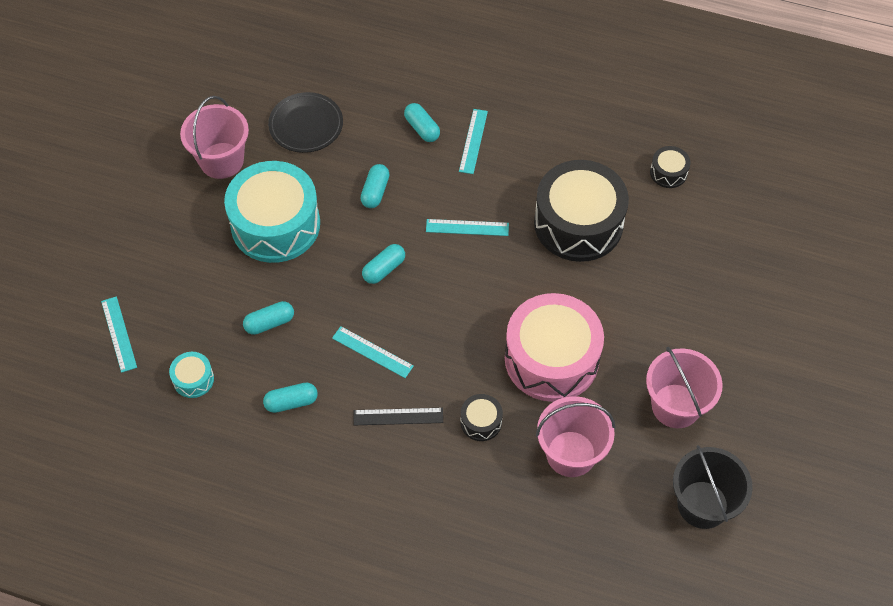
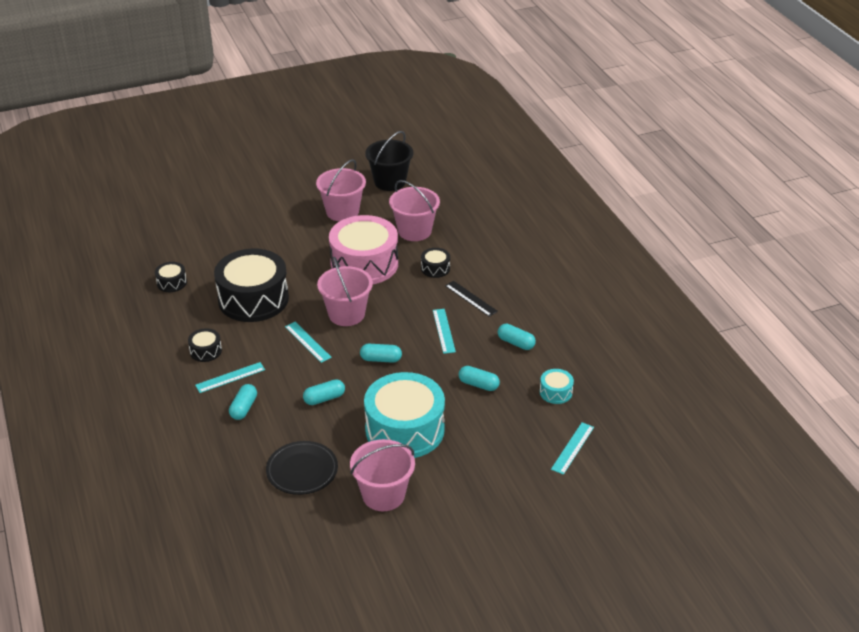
camera: 130 degrees left, 20 degrees down
(479, 286) = (346, 314): none -> pink bucket
(529, 143) = (205, 351): none -> black drum

